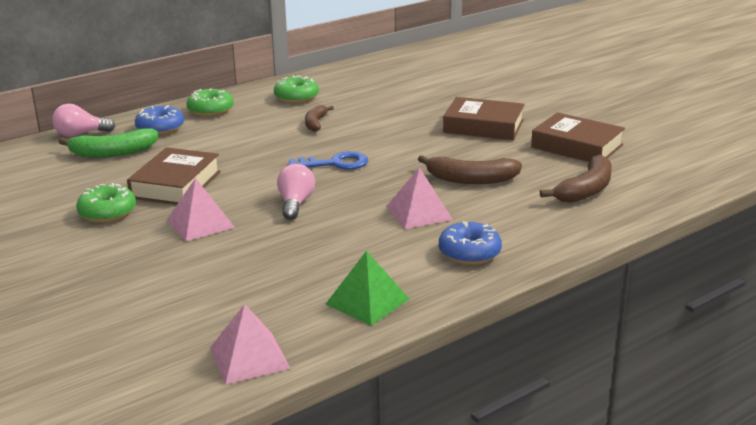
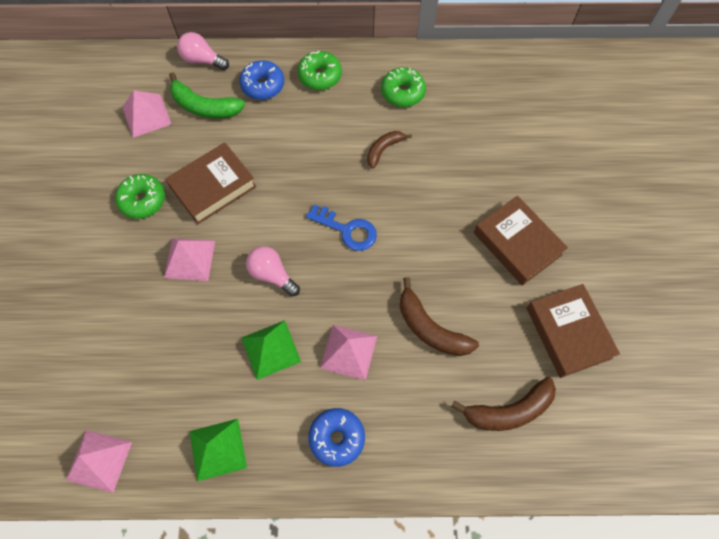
camera: 35 degrees right, 40 degrees up
(54, 173) = (146, 115): none -> pink pyramid
(295, 204) = (272, 275): pink light bulb -> pink light bulb turned 90 degrees counterclockwise
(346, 236) = (271, 349): none -> green pyramid

